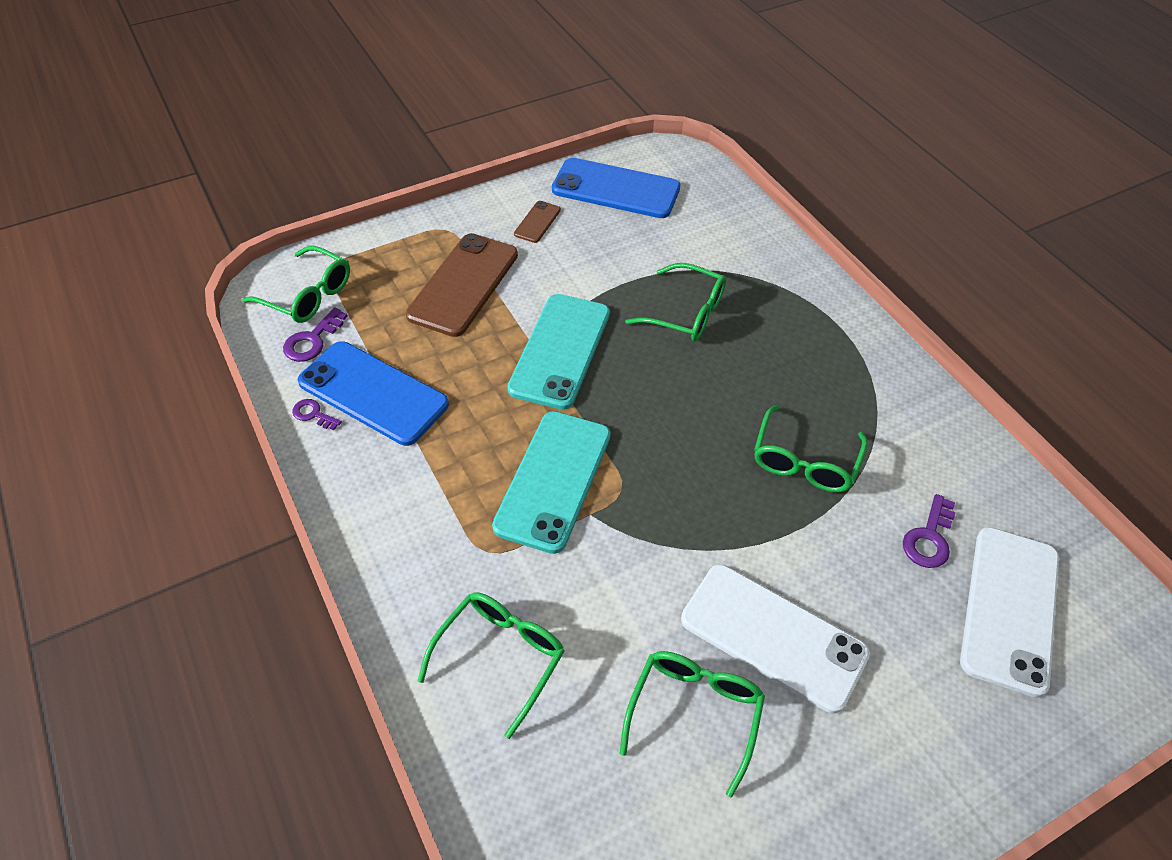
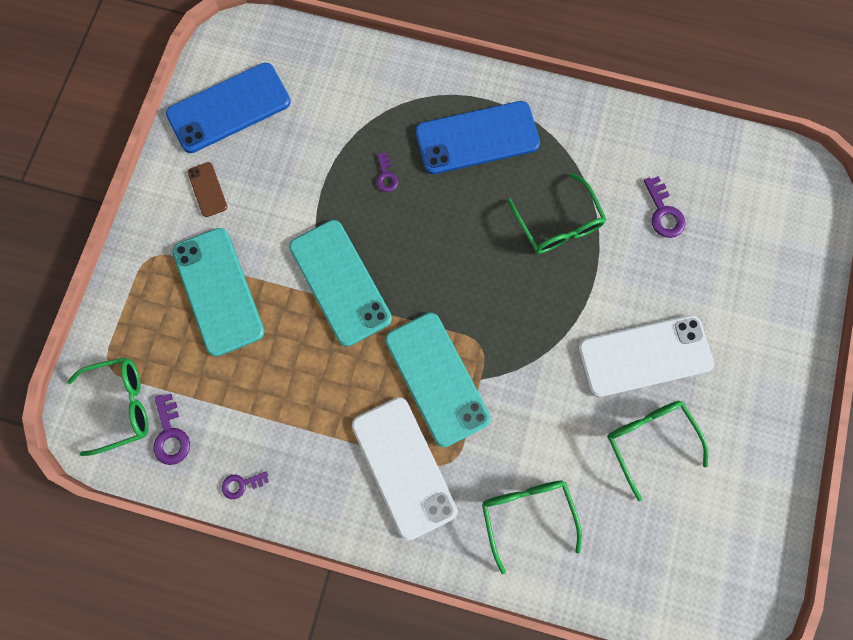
camera: 45 degrees left, 25 degrees up
(373, 393) = (260, 431): blue phone -> blue phone (477, 138)
(463, 284) = (218, 291): brown phone -> turquoise phone
(686, 313) = (386, 176): green glasses -> purple key
(1010, 609) = (735, 220): white phone -> white phone (404, 467)

